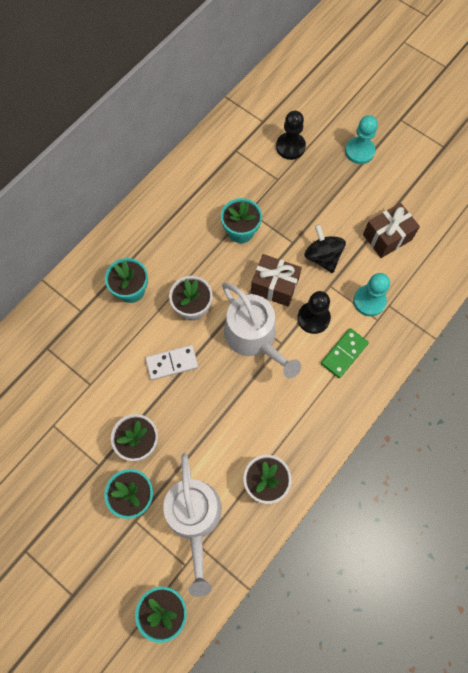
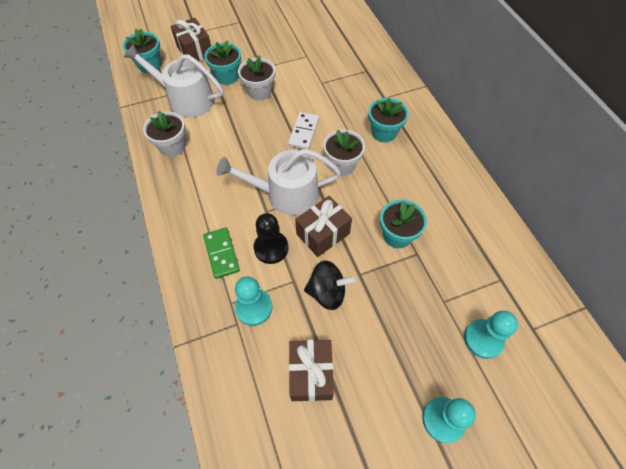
camera: 120 degrees right, 10 degrees down
(110, 569) = (195, 51): none -> brown gift
(290, 147) = (483, 339): black pawn -> turquoise pawn

